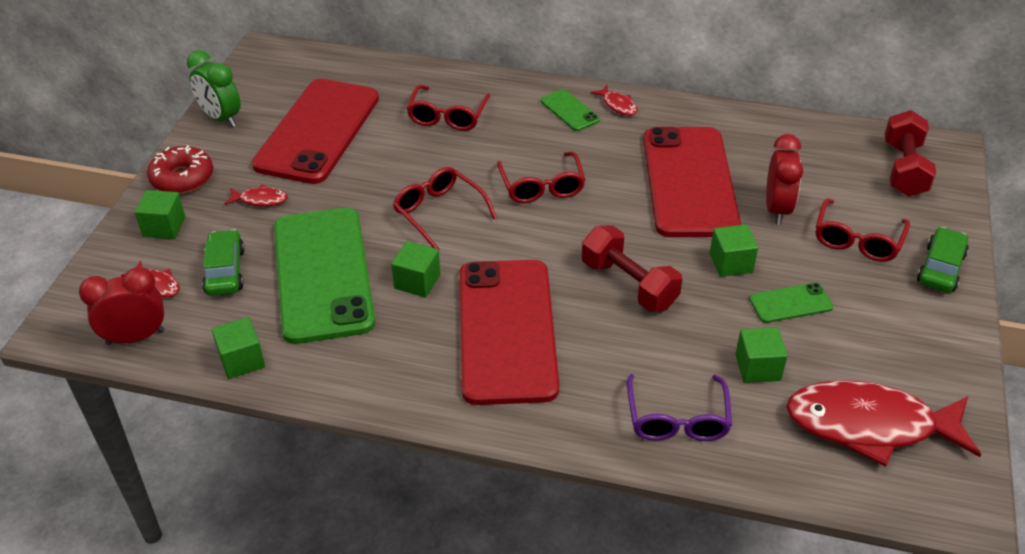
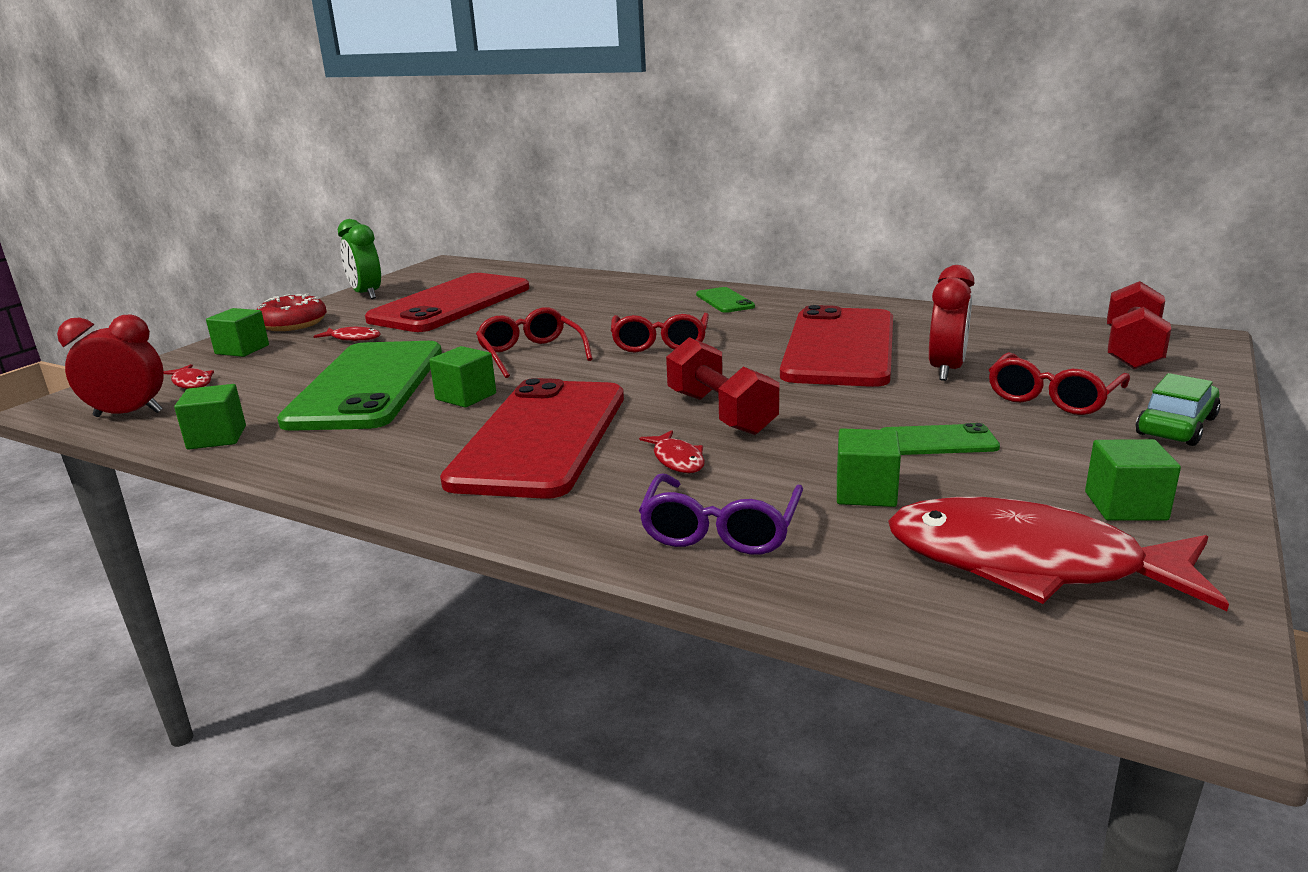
camera: 15 degrees right, 20 degrees down
(225, 271) = (269, 378): green car -> none
(447, 116) = (590, 300): red glasses -> none
(617, 105) = (781, 299): red fish -> red fish (677, 460)
(731, 263) = (866, 405): green cube -> green cube (1125, 506)

